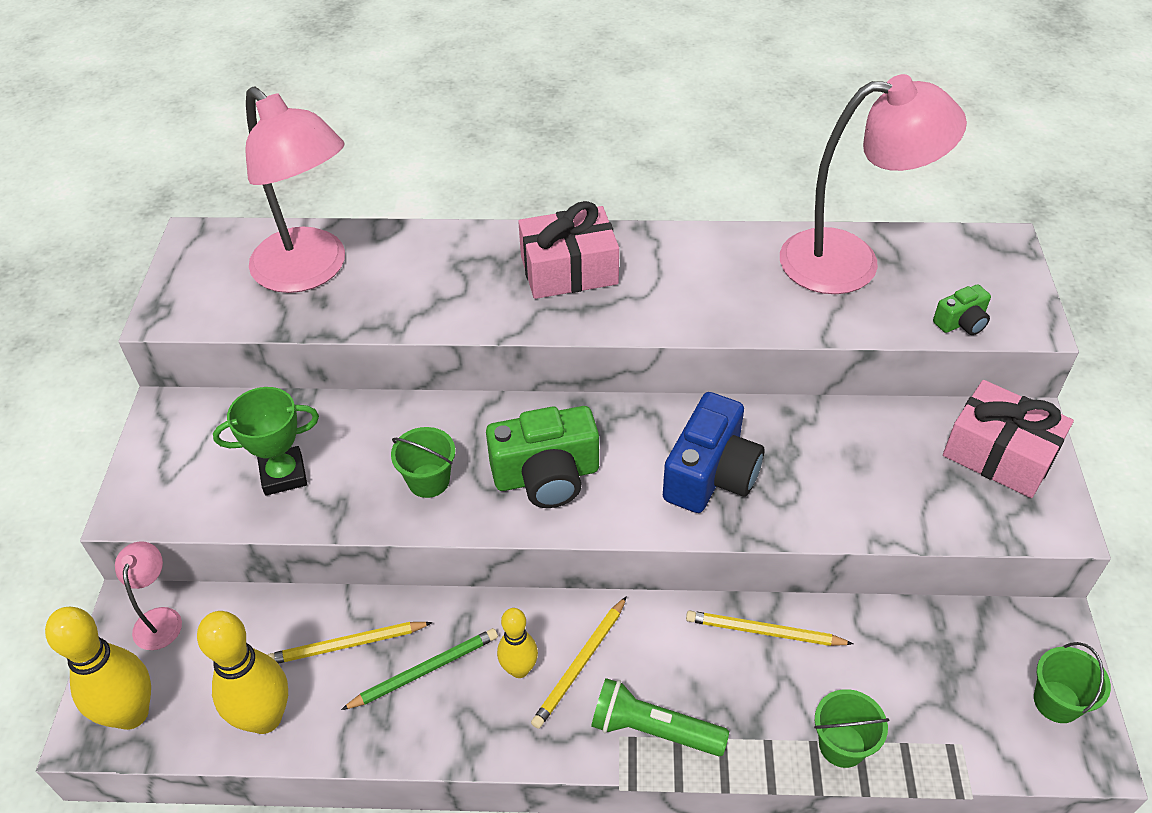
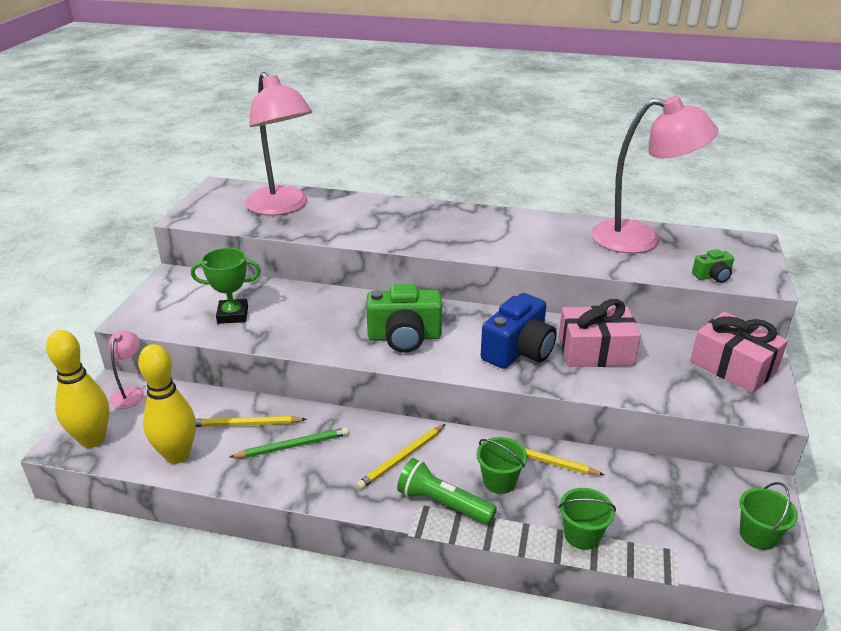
camera: 10 degrees right, 15 degrees down
(428, 481) = (325, 329): green bucket -> green bucket (499, 481)
(519, 669) = (358, 455): yellow bowling pin -> none
(569, 270) = (447, 223): pink gift -> pink gift (595, 351)

